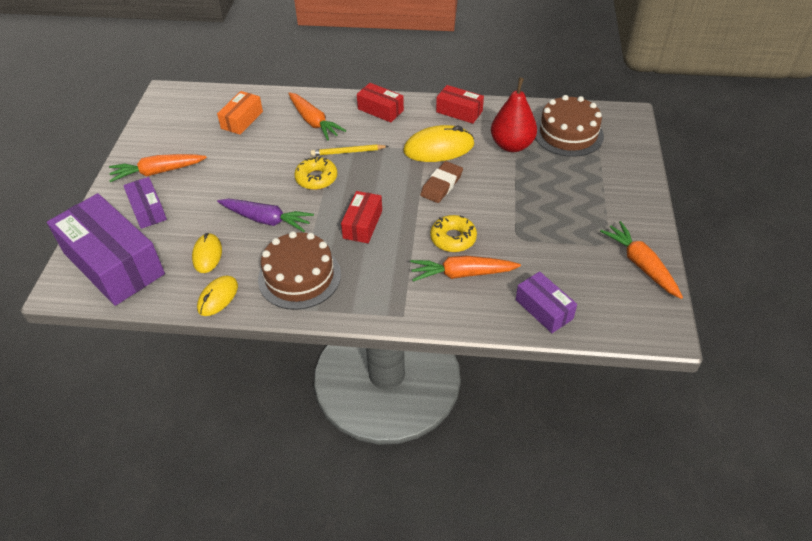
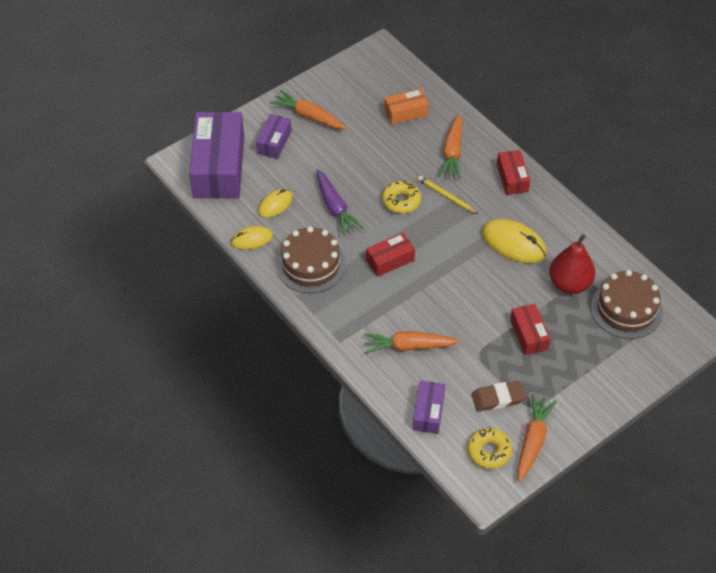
camera: 45 degrees right, 5 degrees up
(441, 185) = (477, 274): brown eraser -> brown eraser (498, 398)
(453, 238) = (434, 318): yellow donut -> yellow donut (489, 451)
(459, 111) = (568, 225): red box -> red box (528, 335)
(462, 274) = (408, 346): orange carrot -> orange carrot turned 45 degrees counterclockwise

